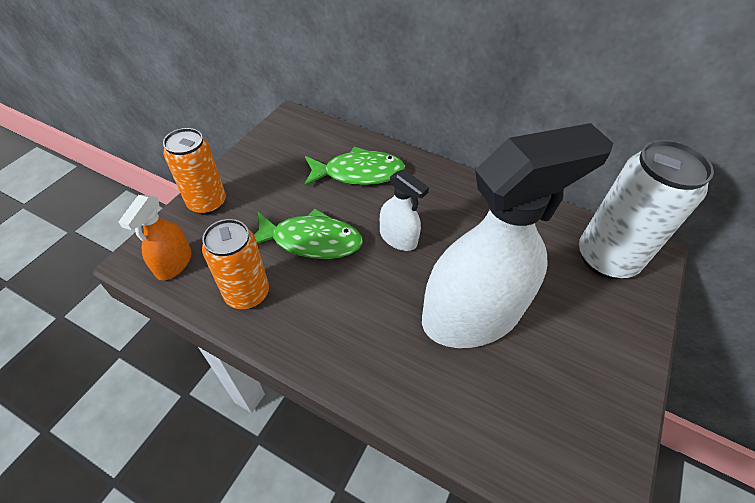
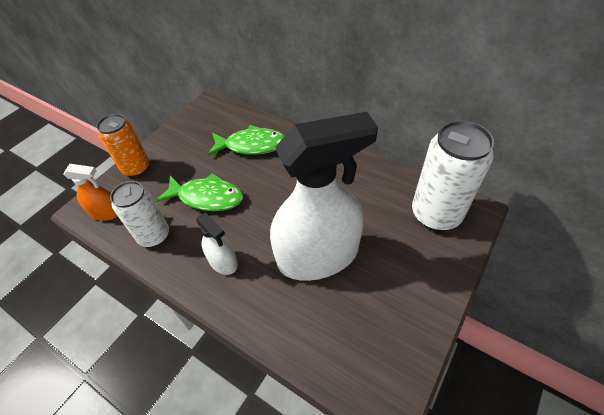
camera: 10 degrees right, 0 degrees up
(174, 263) = (106, 212): orange spray bottle -> orange spray bottle turned 105 degrees counterclockwise
(247, 293) = (154, 236): orange can -> white can
(398, 238) = (272, 196): white spray bottle -> white spray bottle (223, 261)

